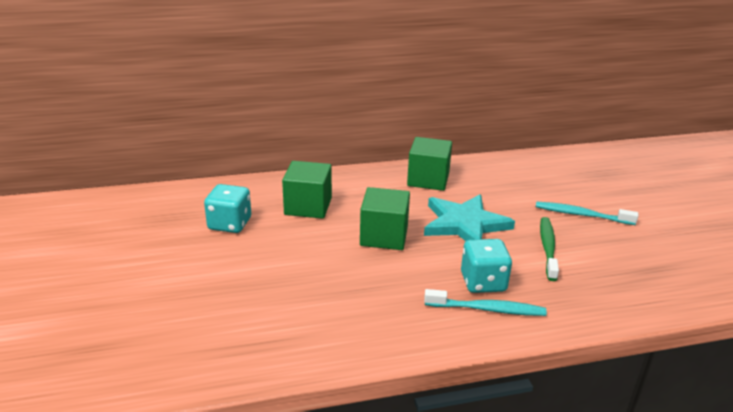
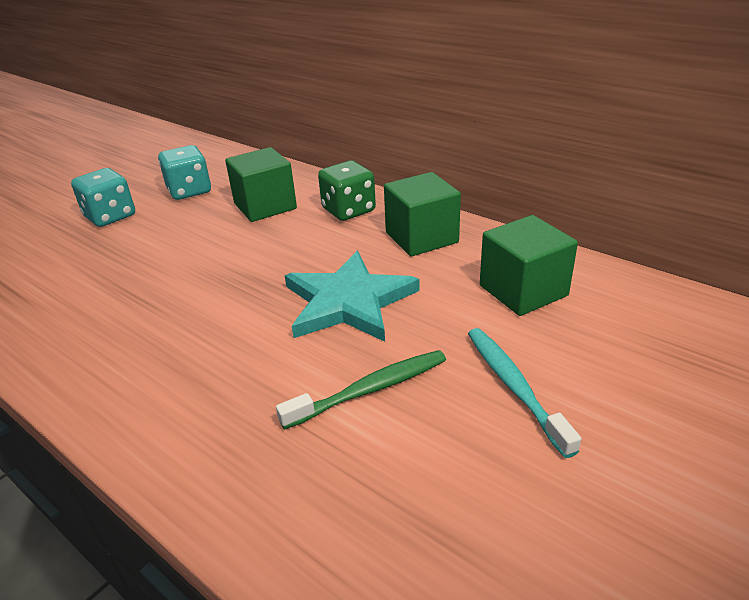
camera: 55 degrees right, 5 degrees up
(362, 185) = (348, 210): none -> green dice
(384, 236) = (255, 265): green cube -> green cube (523, 290)
(483, 282) = (222, 369): turquoise dice -> turquoise dice (110, 216)
(487, 309) = (162, 396): turquoise toothbrush -> none

